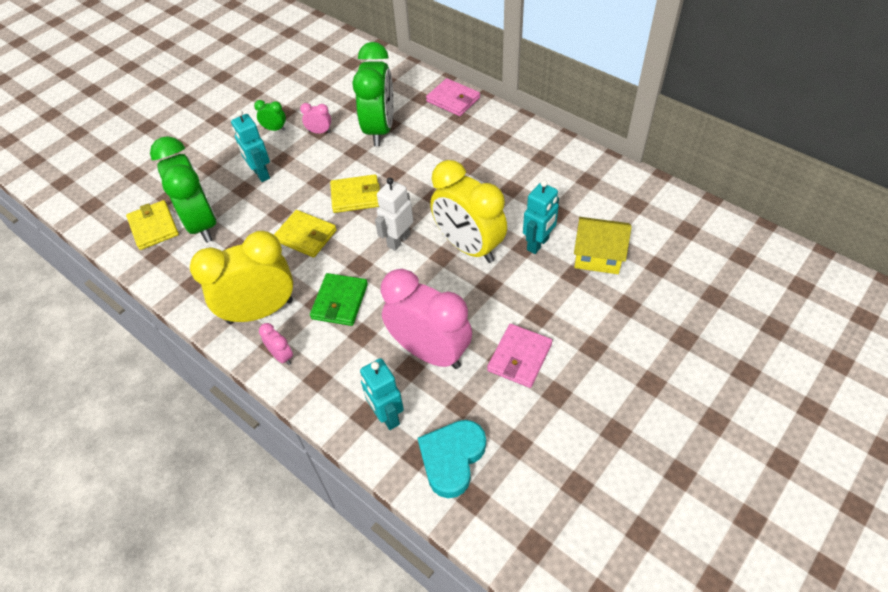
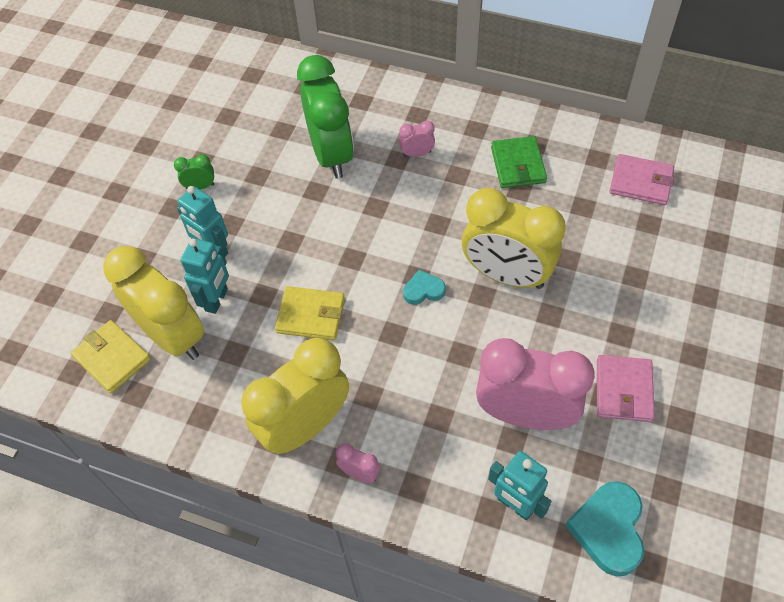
camera: 20 degrees left, 5 degrees up
(202, 223) = (172, 336): green clock -> yellow clock
(319, 132) = (259, 176): pink clock -> pink clock (417, 154)
(340, 301) = (393, 385): green wallet -> green wallet (518, 165)
(355, 196) = (345, 248): yellow wallet -> none
(398, 240) = (423, 290): white robot -> turquoise heart
(453, 100) = (399, 95): pink wallet -> pink wallet (641, 182)
(538, 244) = (580, 250): turquoise robot -> turquoise robot (217, 300)
(598, 256) = (650, 247): yellow house -> none

